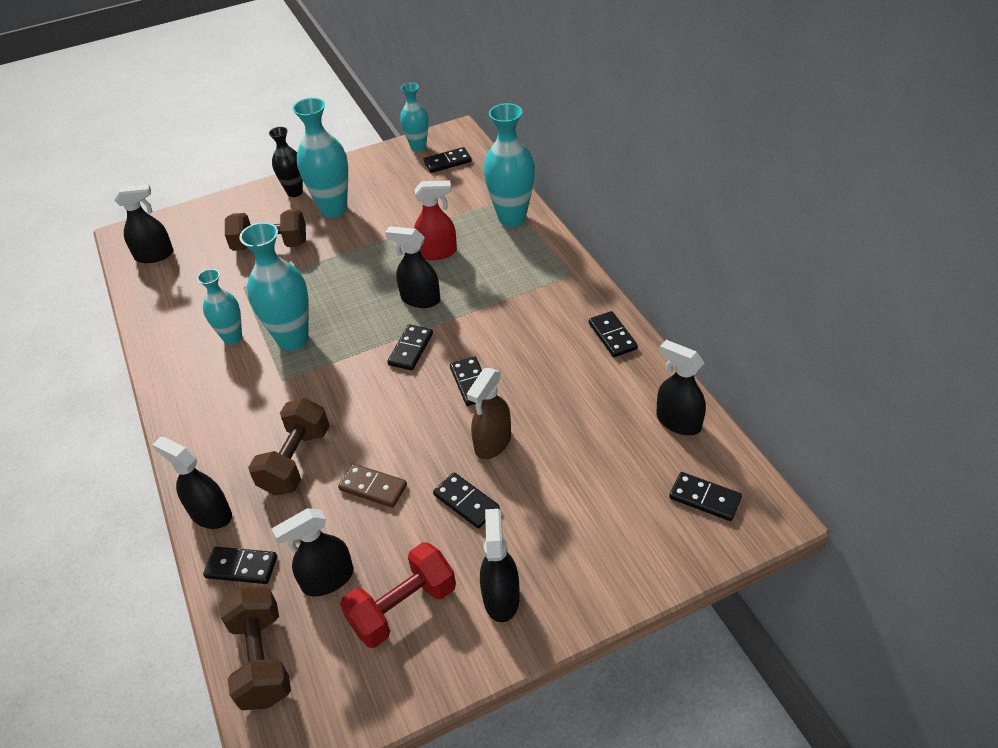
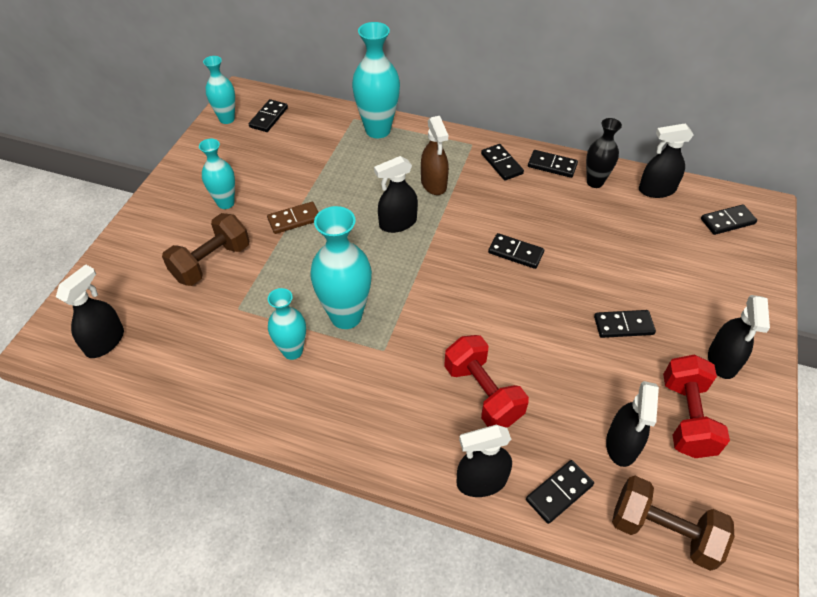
camera: 50 degrees left, 5 degrees up
(295, 192) = (167, 210): black vase -> black vase (595, 182)
(295, 461) = (482, 393): brown dumbbell -> red dumbbell
(333, 209) = (225, 203): turquoise vase -> turquoise vase, size x0.62
(373, 487) = (558, 365): brown domino -> brown domino (294, 219)
(410, 349) = (443, 260): black domino -> black domino (501, 164)
(437, 252) = (360, 184): red spray bottle -> none
(492, 443) = (584, 278): brown spray bottle -> brown spray bottle (434, 184)
(501, 597) = (722, 361): black spray bottle -> black spray bottle turned 120 degrees counterclockwise

